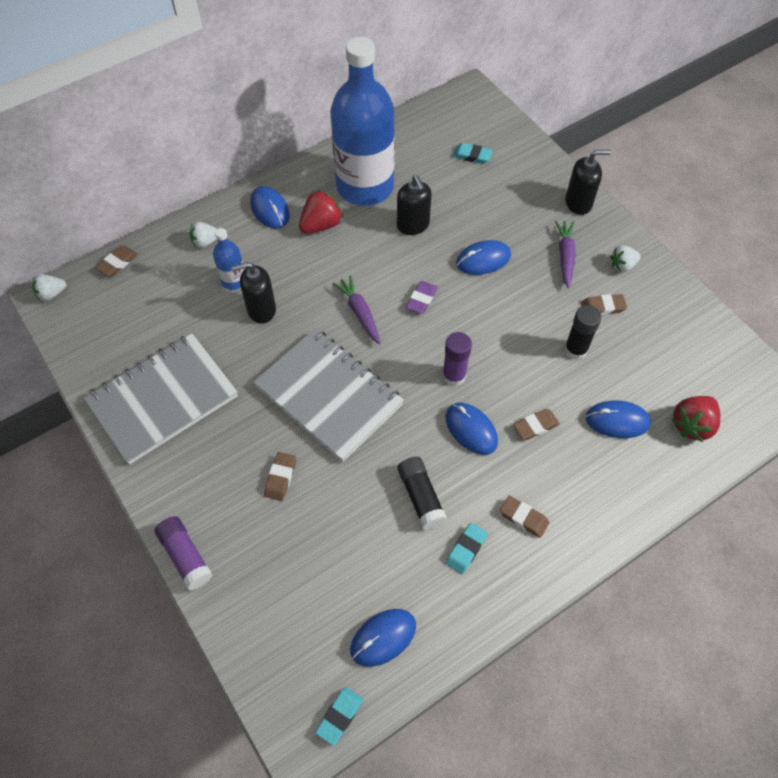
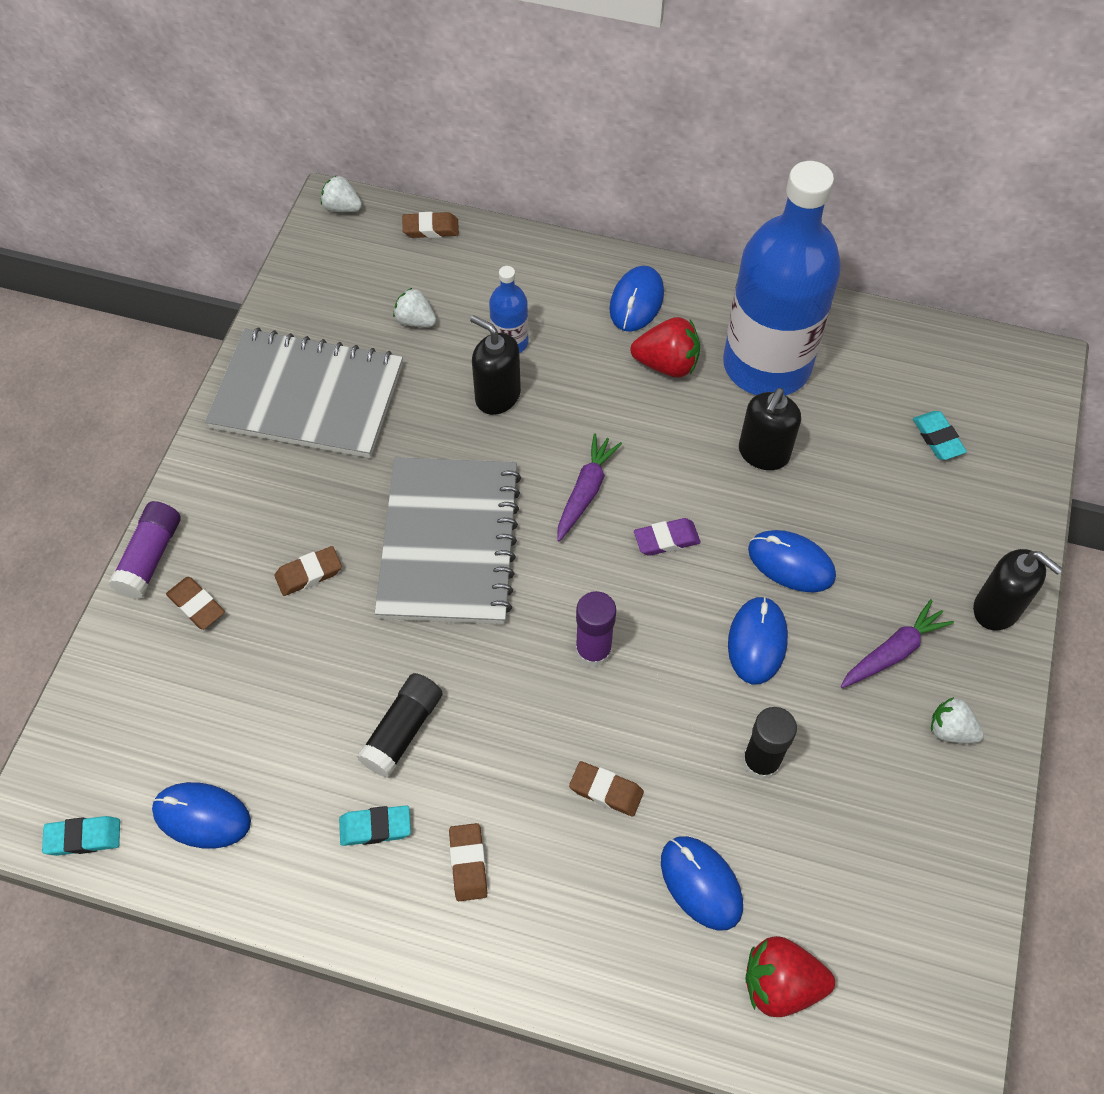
camera: 50 degrees right, 0 degrees up
(205, 242) = (533, 279): white strawberry -> white strawberry (415, 320)
(471, 429) = (537, 721): blue mouse -> blue mouse (757, 642)
(602, 307) = (858, 750): brown eraser -> brown eraser (196, 605)

